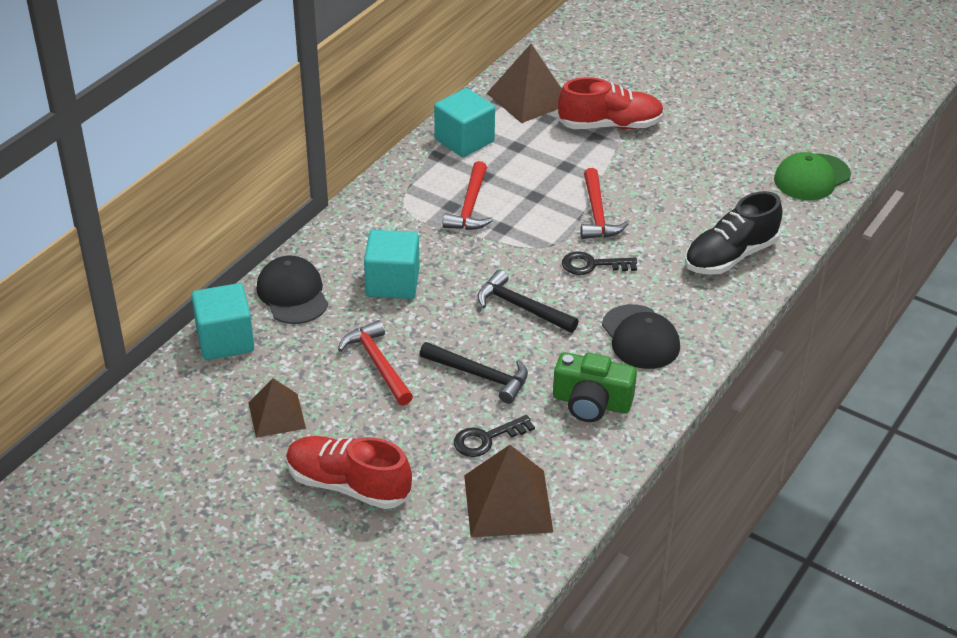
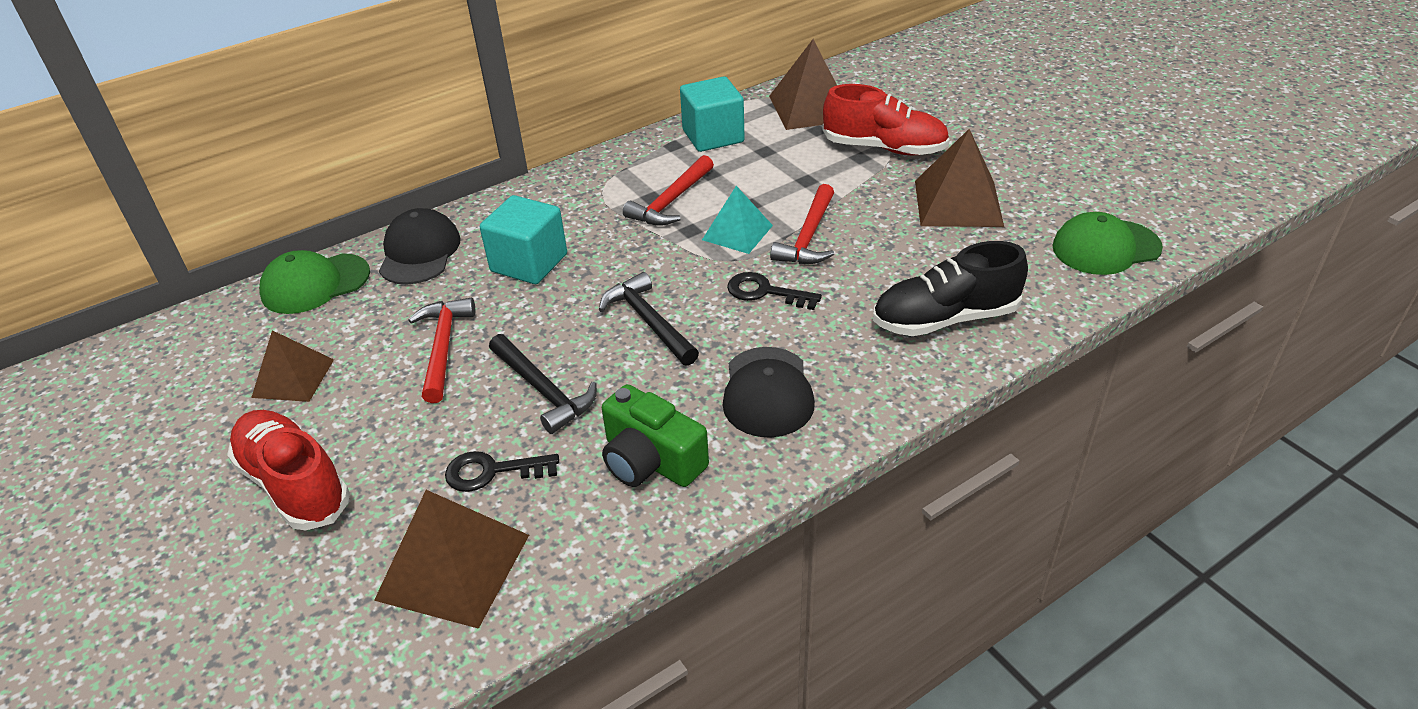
camera: 25 degrees right, 0 degrees up
(225, 340) = (315, 284): turquoise cube -> green cap
(540, 222) = (737, 232): none -> turquoise pyramid
(691, 163) = (958, 203): none -> brown pyramid

